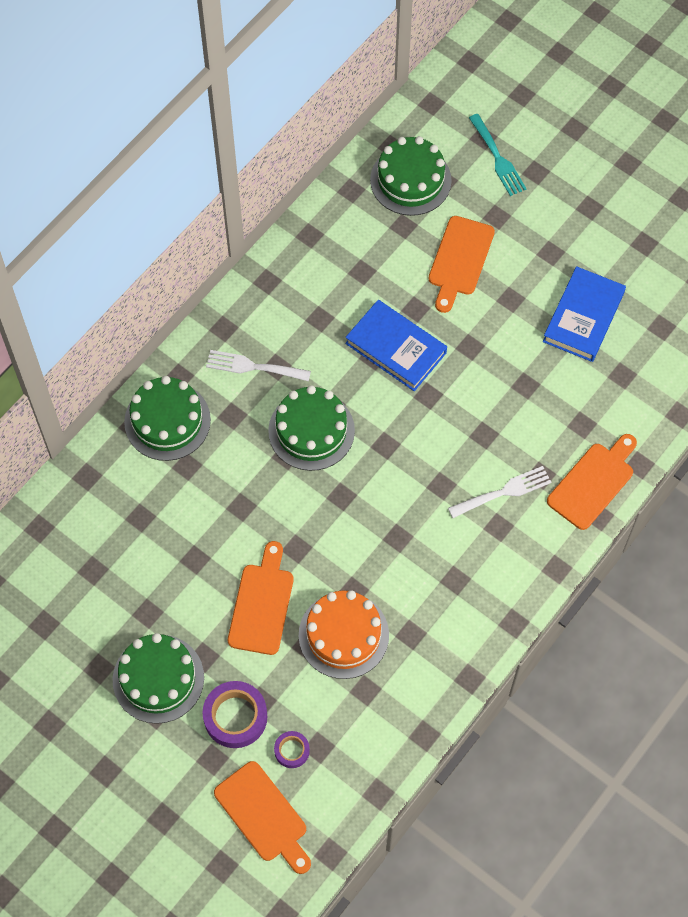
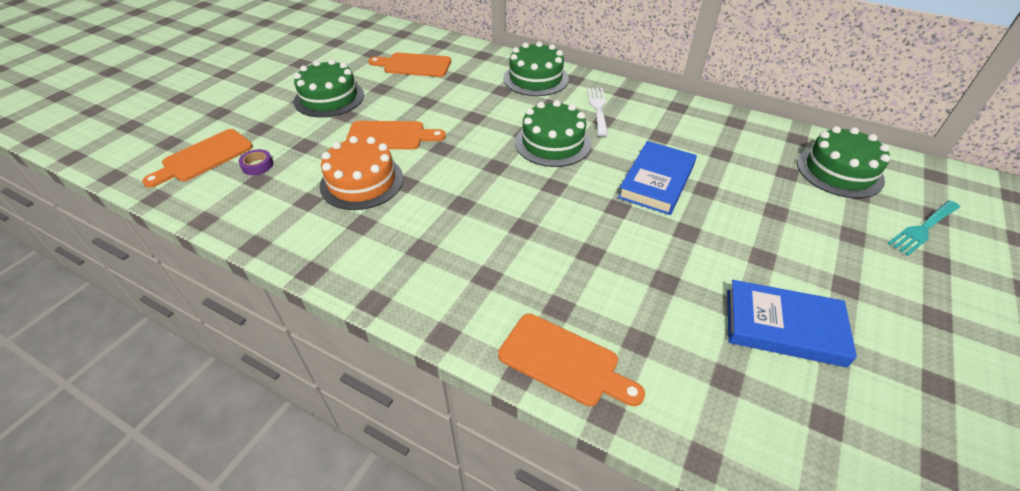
camera: 80 degrees right, 20 degrees down
(235, 717) = (293, 134): purple tape -> none
(459, 260) = (780, 213): orange cutting board -> orange cutting board (414, 65)
(504, 492) = (529, 276): white fork -> none

